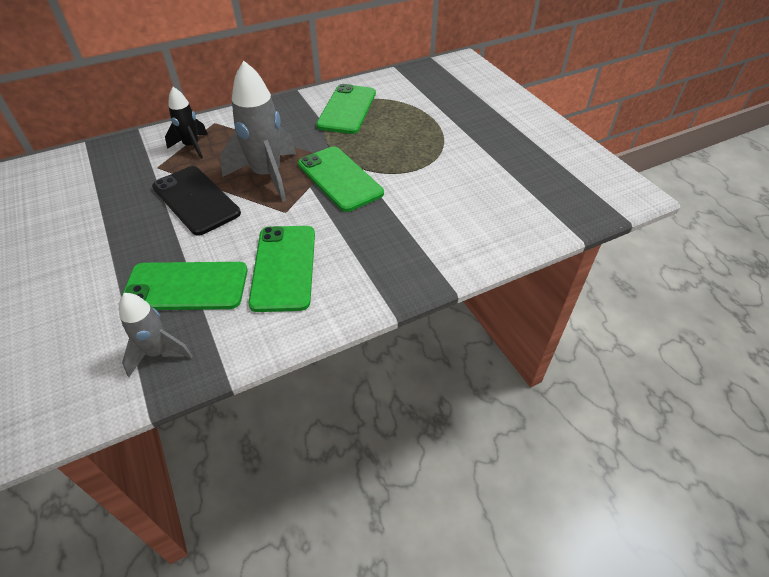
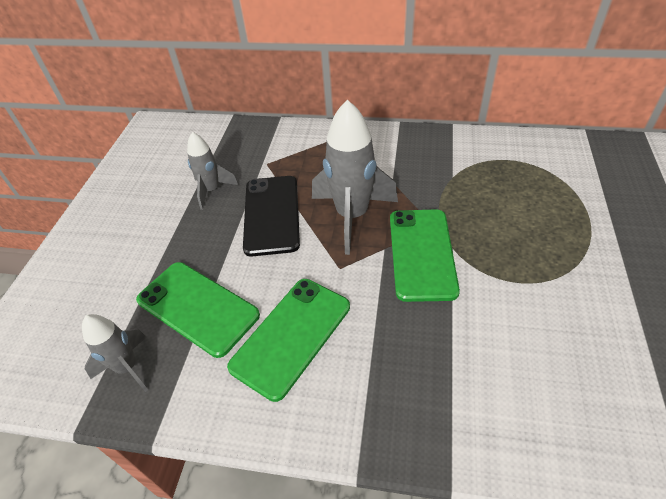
camera: 40 degrees right, 0 degrees up
(119, 204) = (212, 190): none -> grey rocket
(192, 146) = (309, 153): black rocket -> none
(347, 109) = (490, 167): green phone -> none

